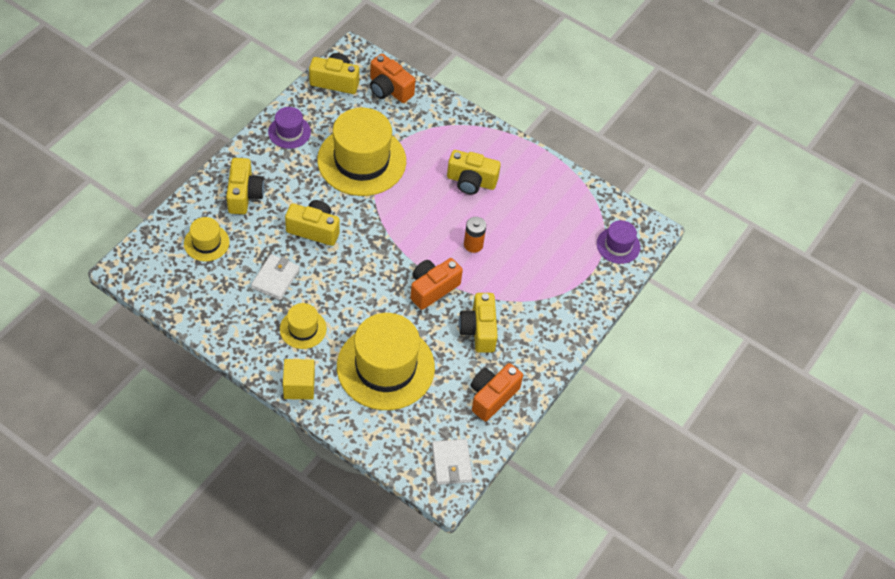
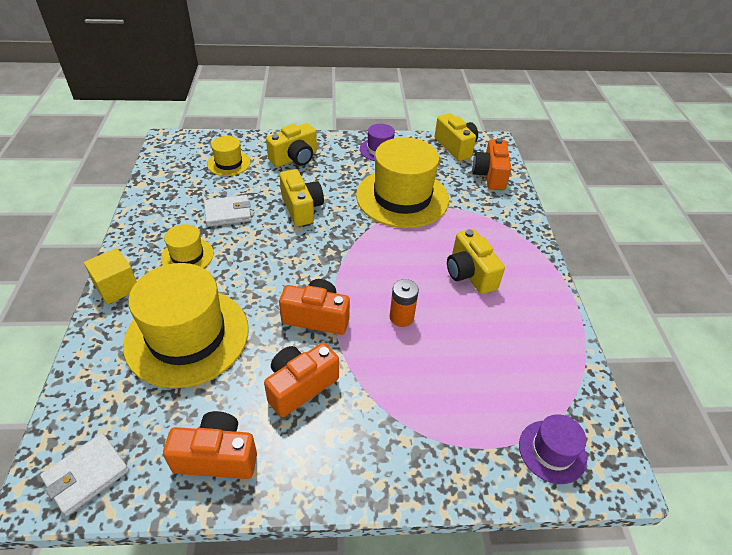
camera: 55 degrees right, 10 degrees down
(479, 330) = (300, 386): yellow camera -> orange camera

